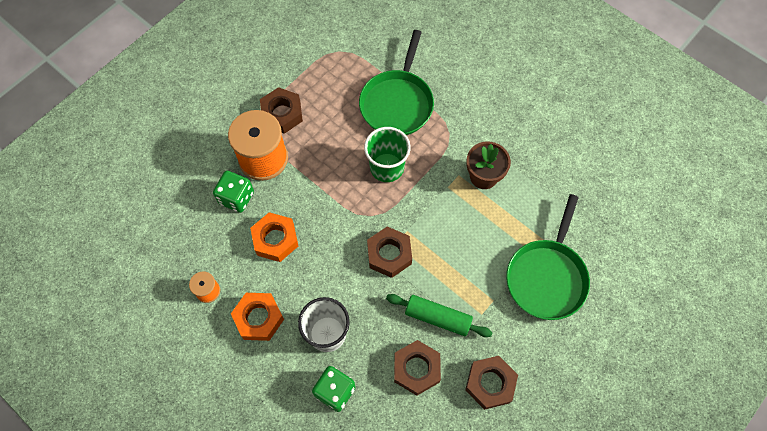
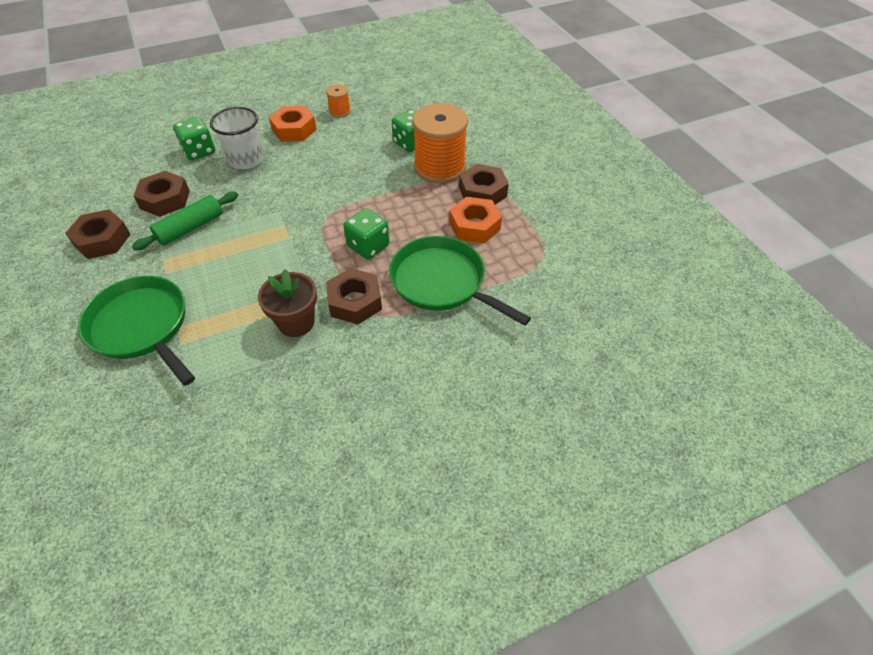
camera: 115 degrees right, 15 degrees down
(275, 240) = (353, 154): orange nut -> orange nut (474, 226)
(387, 167) = (368, 246): green cup -> green dice
(389, 254) = (277, 217): brown nut -> brown nut (355, 301)

